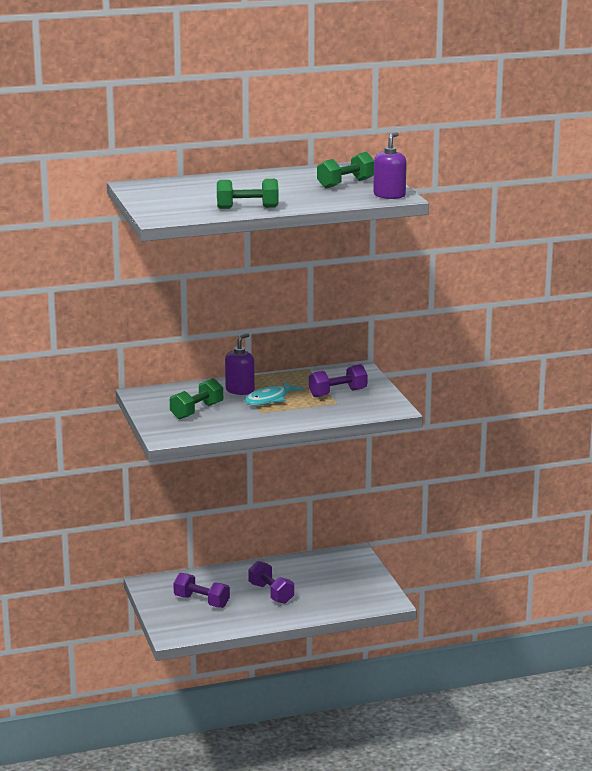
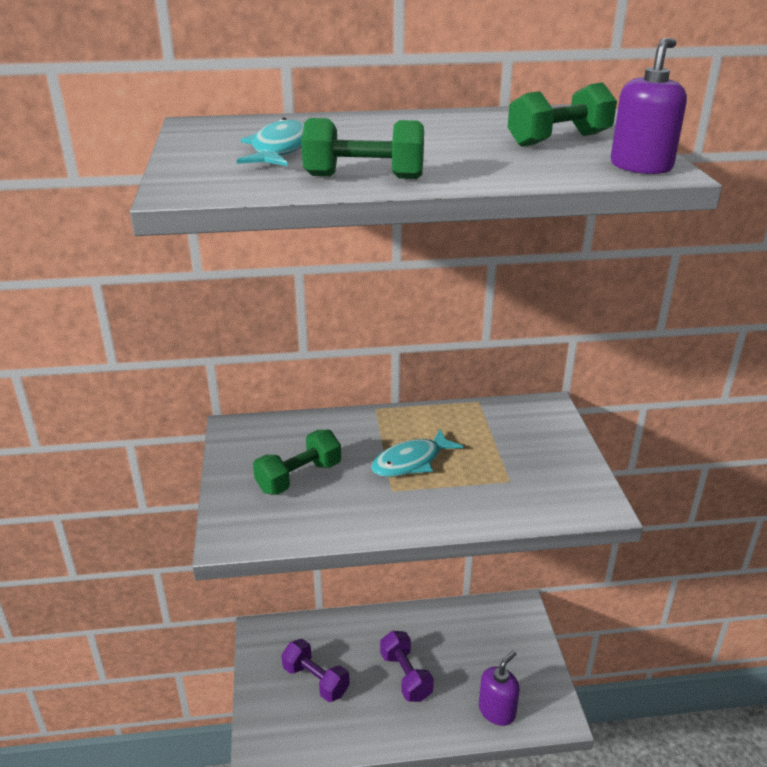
camera: 10 degrees right, 10 degrees up
(193, 197) = (280, 149): none -> turquoise fish
(240, 390) = (374, 437): purple soap dispenser -> purple soap dispenser (497, 711)
(338, 393) = (513, 458): purple dumbbell -> none

